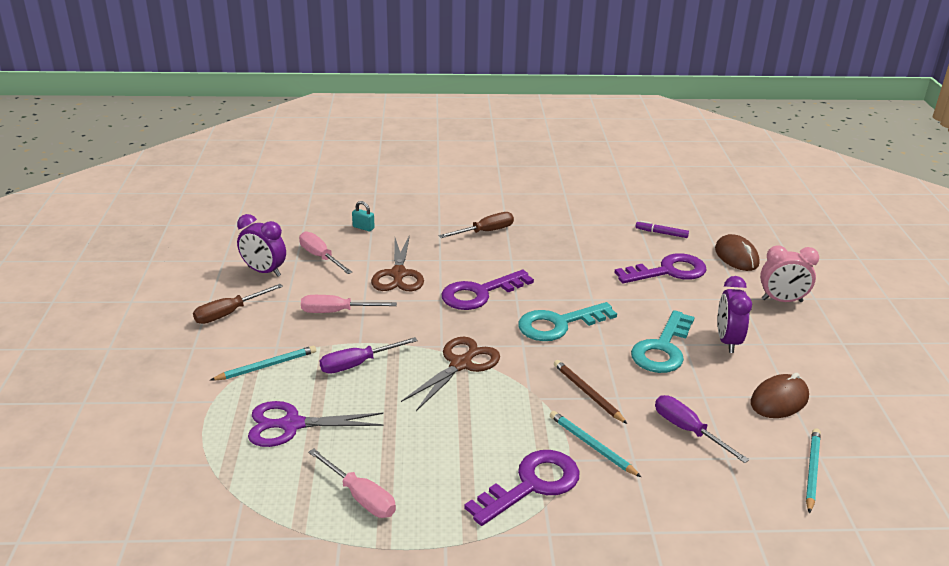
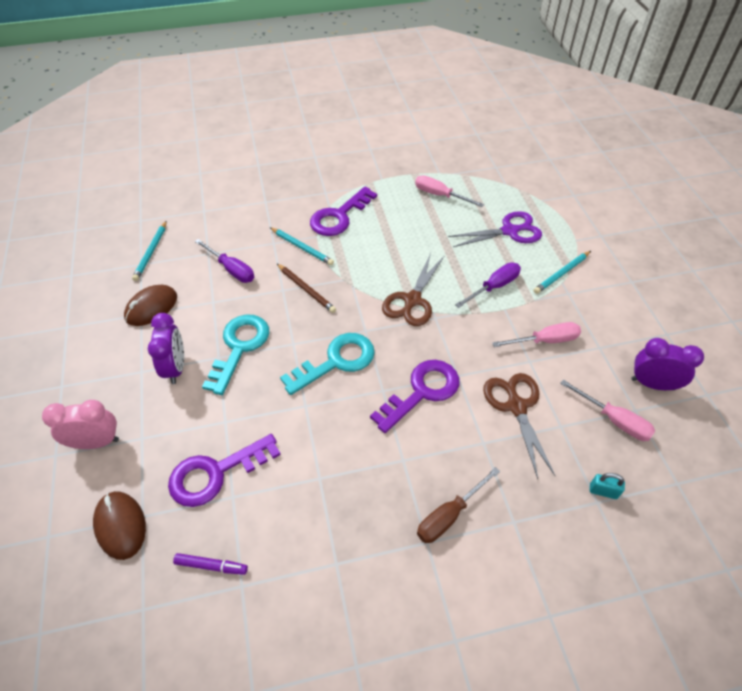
camera: 170 degrees right, 20 degrees up
(229, 313) = (636, 322): brown screwdriver -> none

